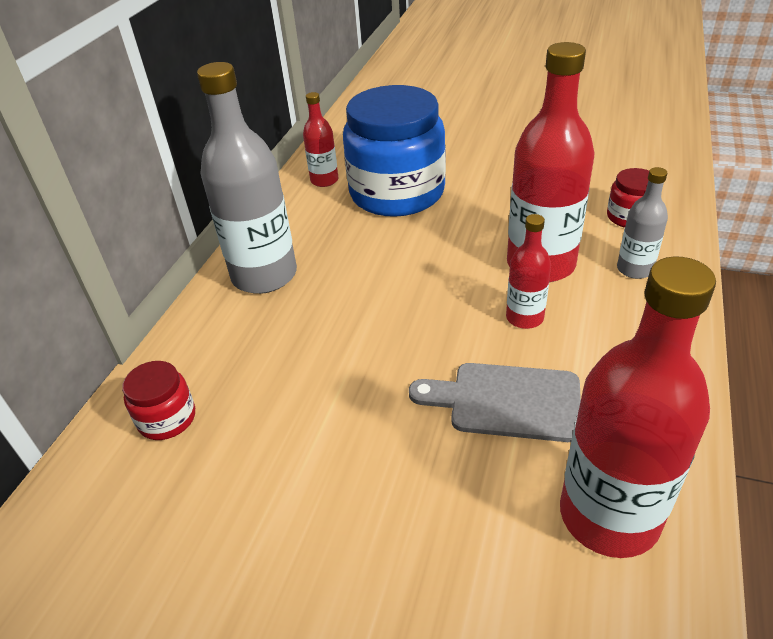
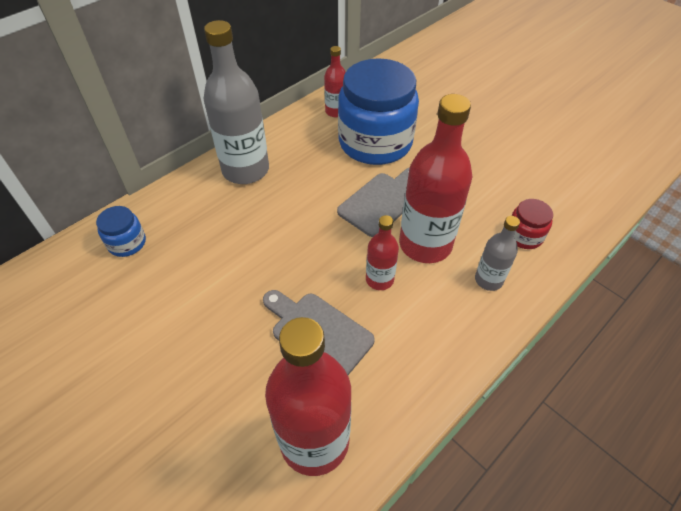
camera: 25 degrees right, 10 degrees up
(167, 418) = (127, 243): red jar -> blue jar
(456, 244) = (381, 202): none -> grey cutting board

